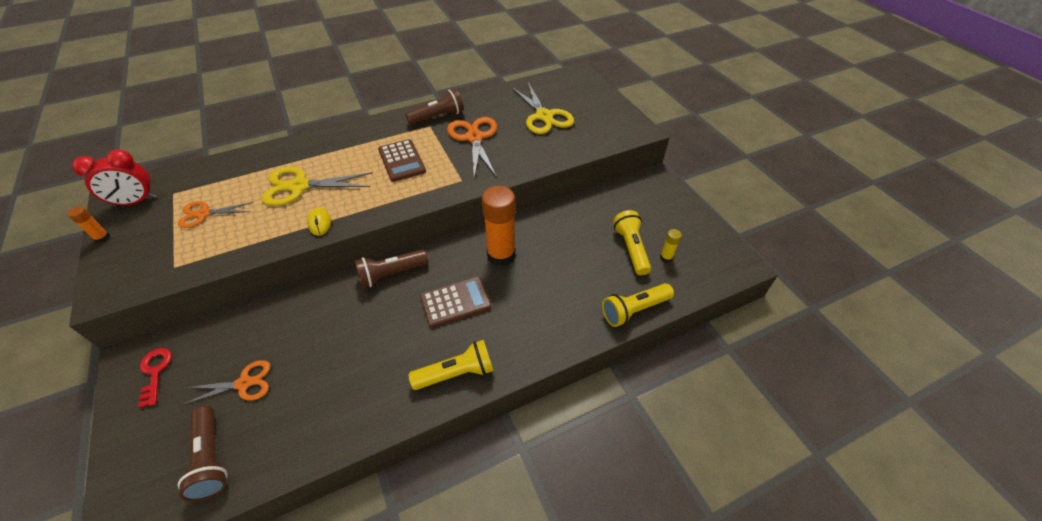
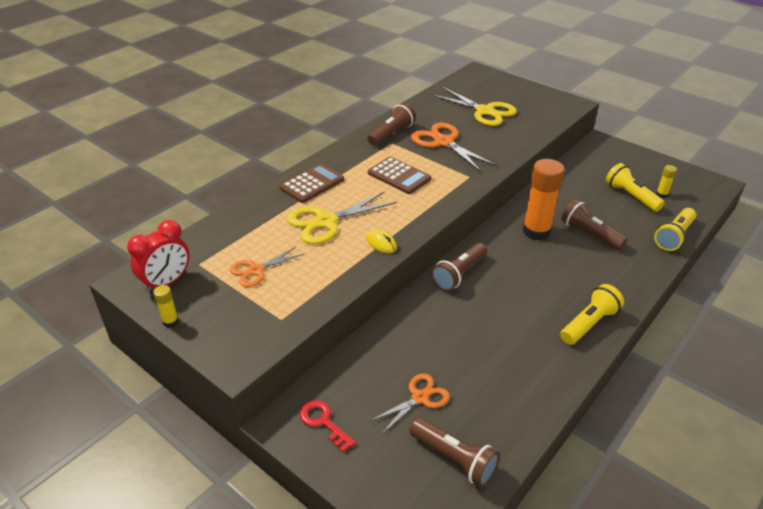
camera: 25 degrees left, 10 degrees down
(102, 238) = (170, 321): orange glue stick -> yellow glue stick
(455, 302) = (535, 276): brown calculator -> brown calculator (312, 184)
(549, 275) = (589, 234): none -> brown flashlight

